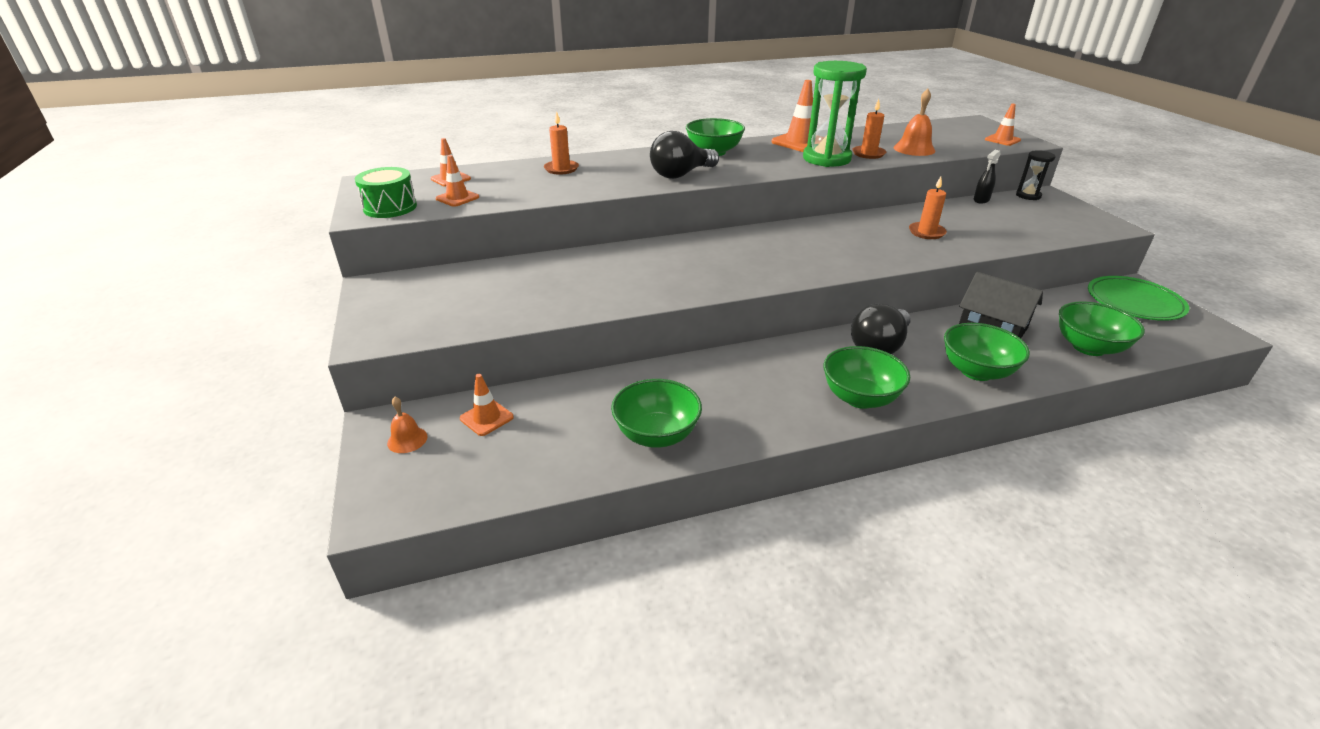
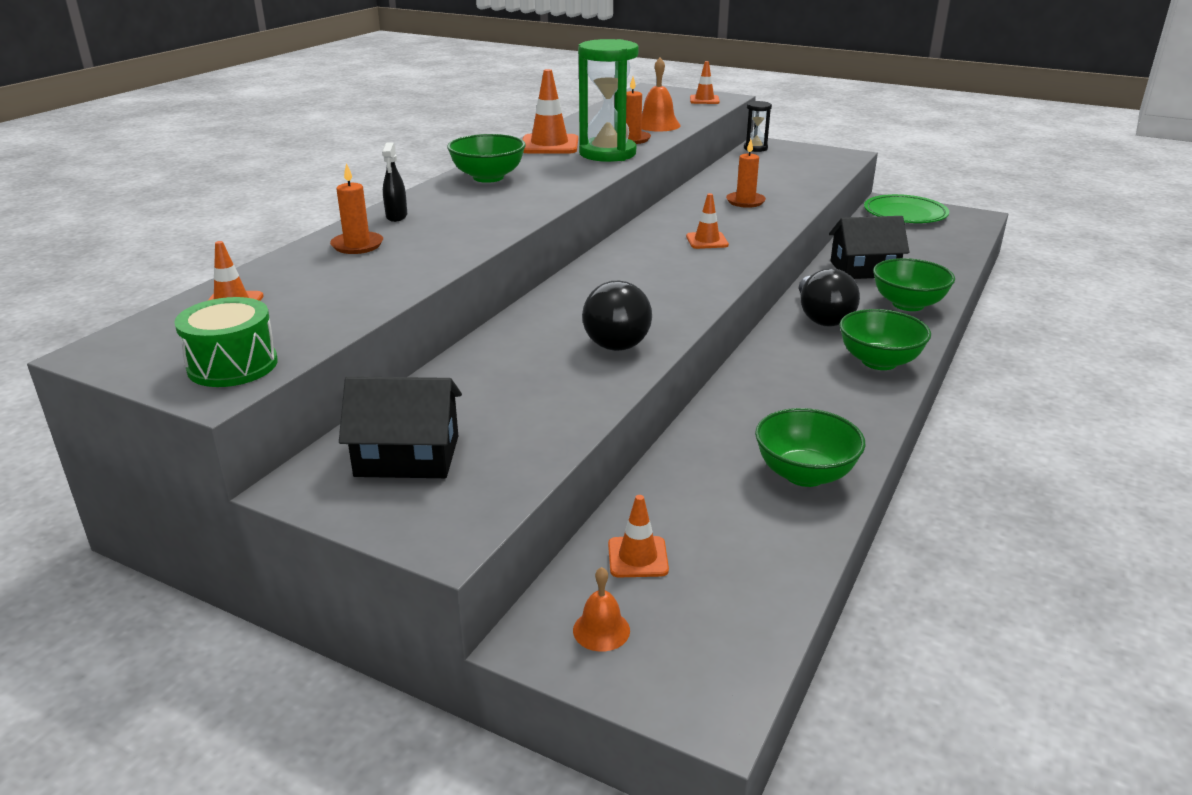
camera: 45 degrees left, 5 degrees down
(429, 294) = (407, 456): none -> black house
(457, 198) = (303, 320): orange traffic cone -> orange traffic cone (707, 241)
(681, 174) = (508, 208): black light bulb -> black light bulb (619, 338)
(981, 200) = (731, 162): black spray bottle -> black spray bottle (396, 216)
(1088, 347) = (934, 256): green bowl -> none

